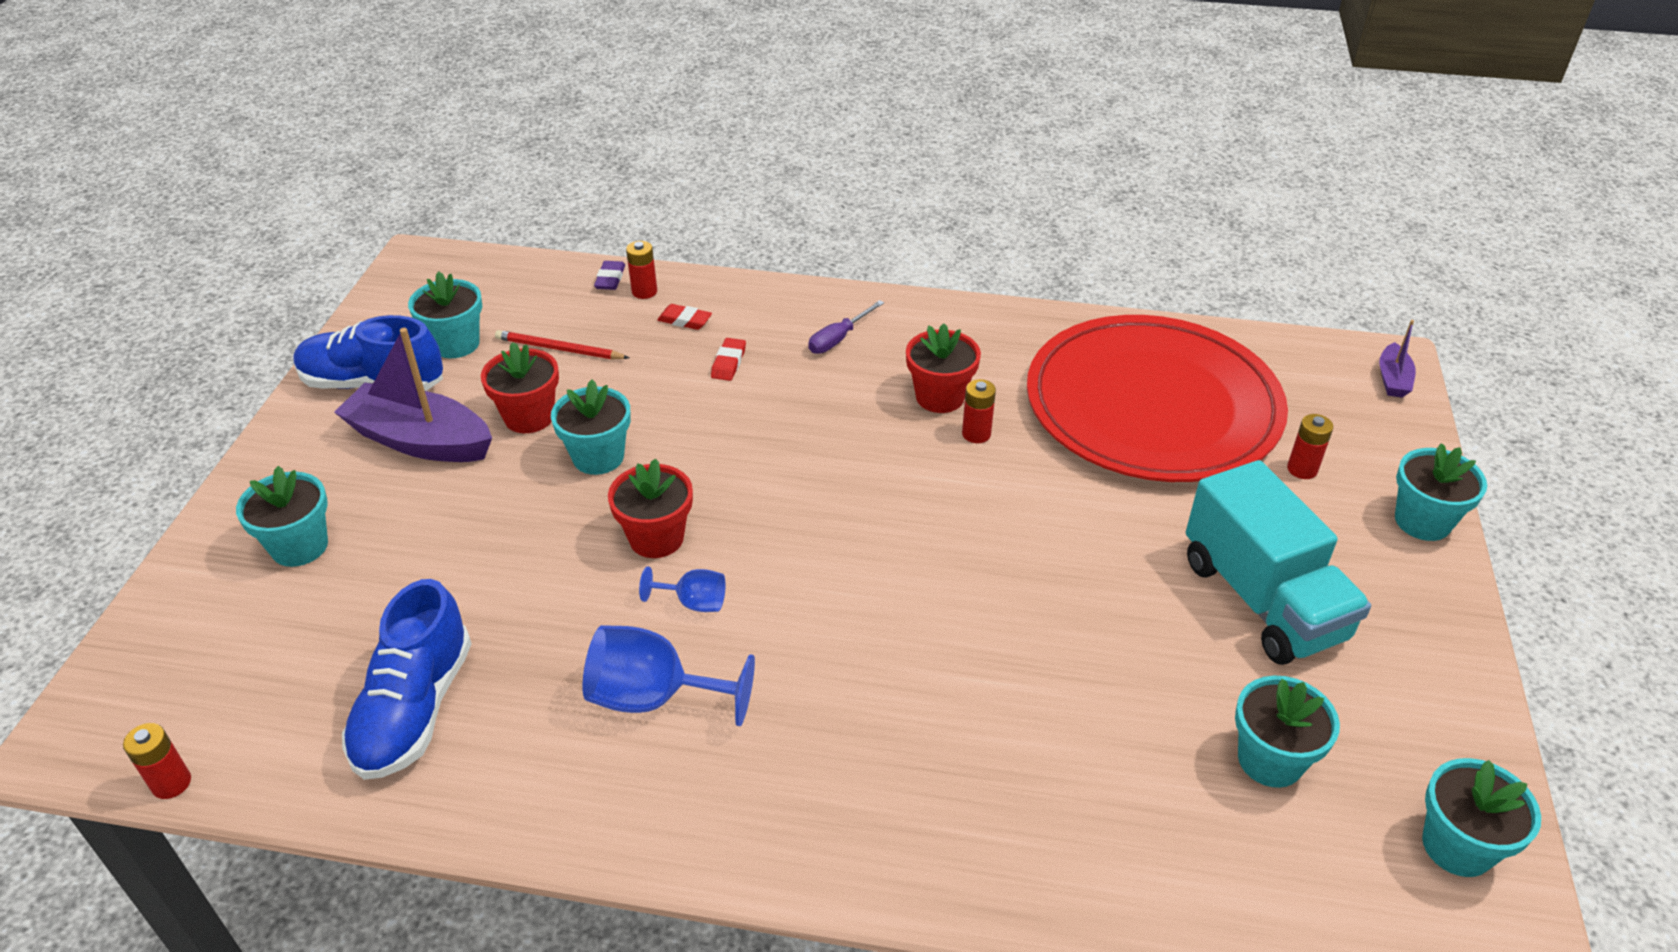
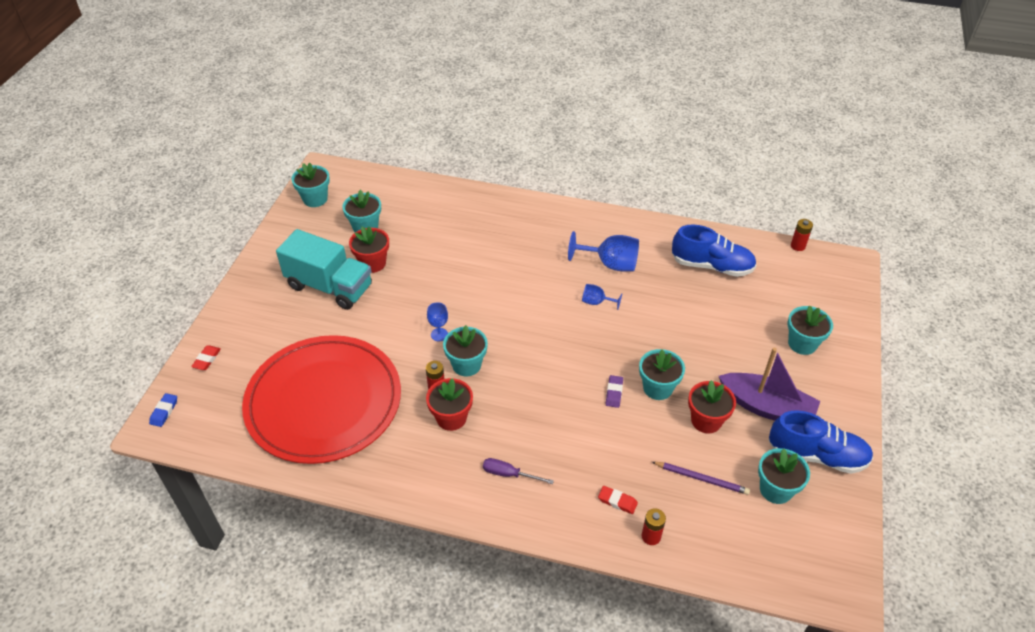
camera: 175 degrees left, 5 degrees up
(414, 709) = (711, 266): blue shoe -> blue shoe turned 90 degrees clockwise
(560, 349) = (701, 478): red pencil -> purple pencil
(610, 279) = (680, 554): purple eraser -> purple eraser (614, 393)
(656, 538) = (618, 336): red flower pot -> red flower pot (372, 263)
(728, 363) = (584, 457): red eraser -> red eraser (207, 359)
(838, 339) = (509, 474): purple screwdriver -> purple screwdriver turned 120 degrees counterclockwise
(1000, 519) = (439, 334): none -> blue goblet
(1263, 599) = (330, 286): turquoise truck -> turquoise truck turned 135 degrees clockwise
(1302, 469) = (264, 352): red battery -> none
(1392, 379) = (164, 411): purple boat -> blue eraser
(1422, 521) = (224, 319): turquoise flower pot -> turquoise flower pot (466, 365)

